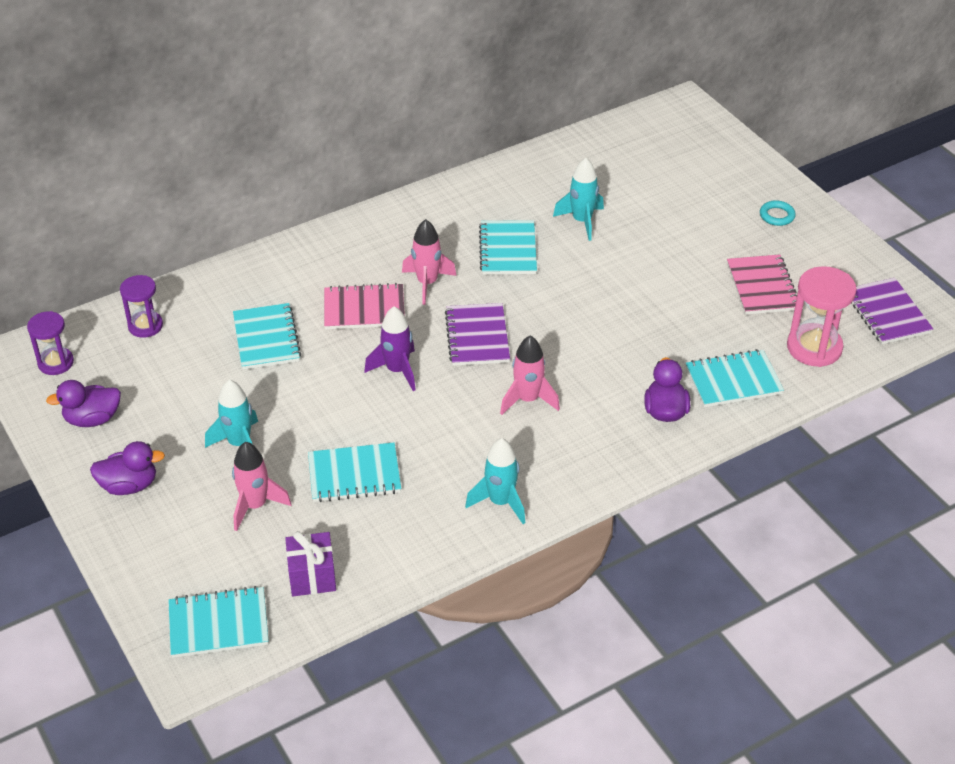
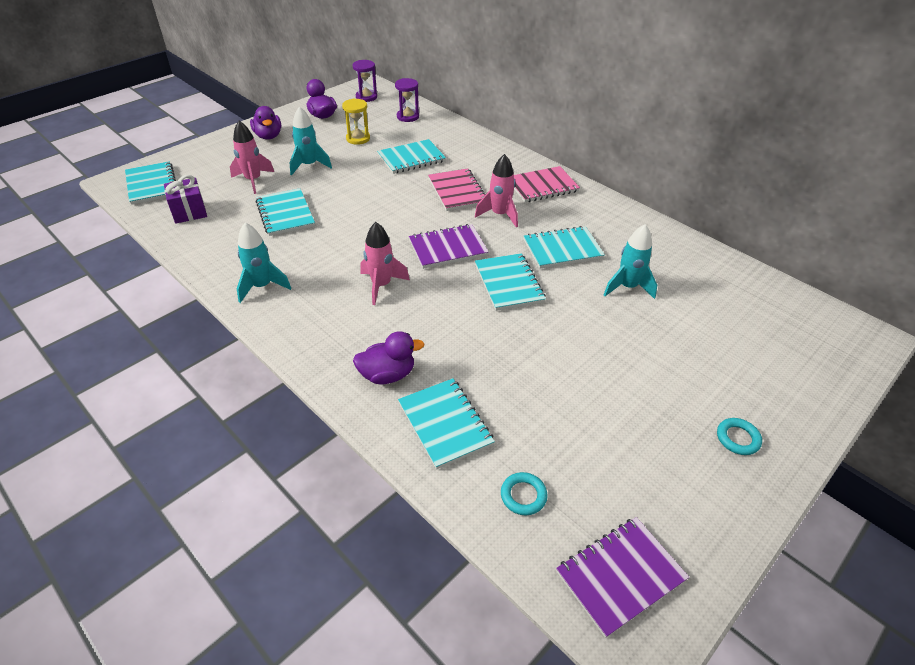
camera: 75 degrees right, 0 degrees up
(186, 386) = (358, 138): none -> yellow hourglass
(397, 370) = (396, 216): purple rocket -> none
(552, 301) = (509, 283): none -> turquoise notebook
(762, 287) = (605, 436): pink notebook -> pink notebook (542, 186)
(814, 347) = (523, 496): pink hourglass -> turquoise ring

